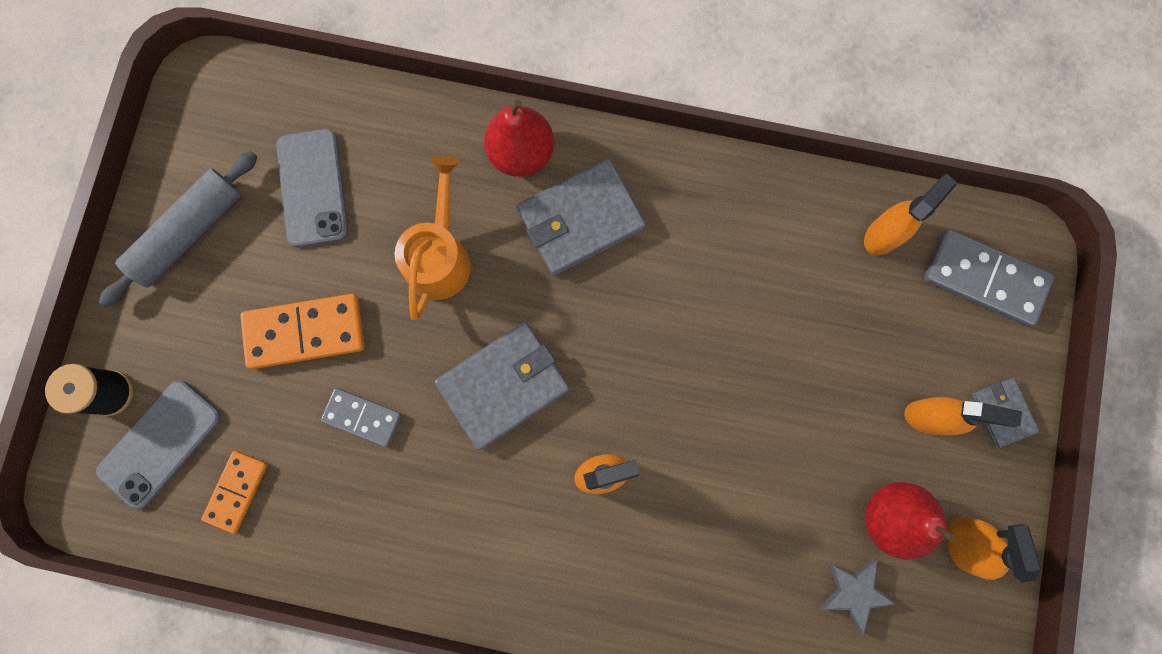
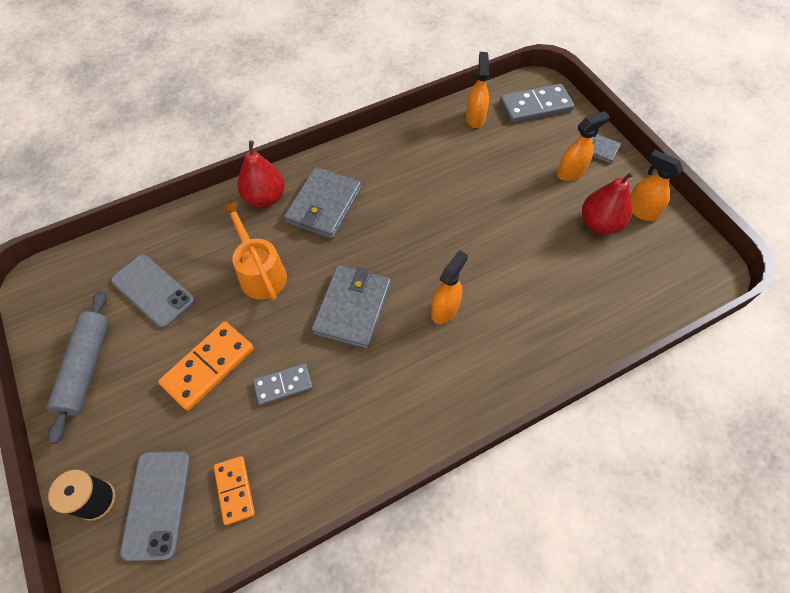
camera: 40 degrees left, 20 degrees down
(854, 591) = (619, 268): grey star -> none

